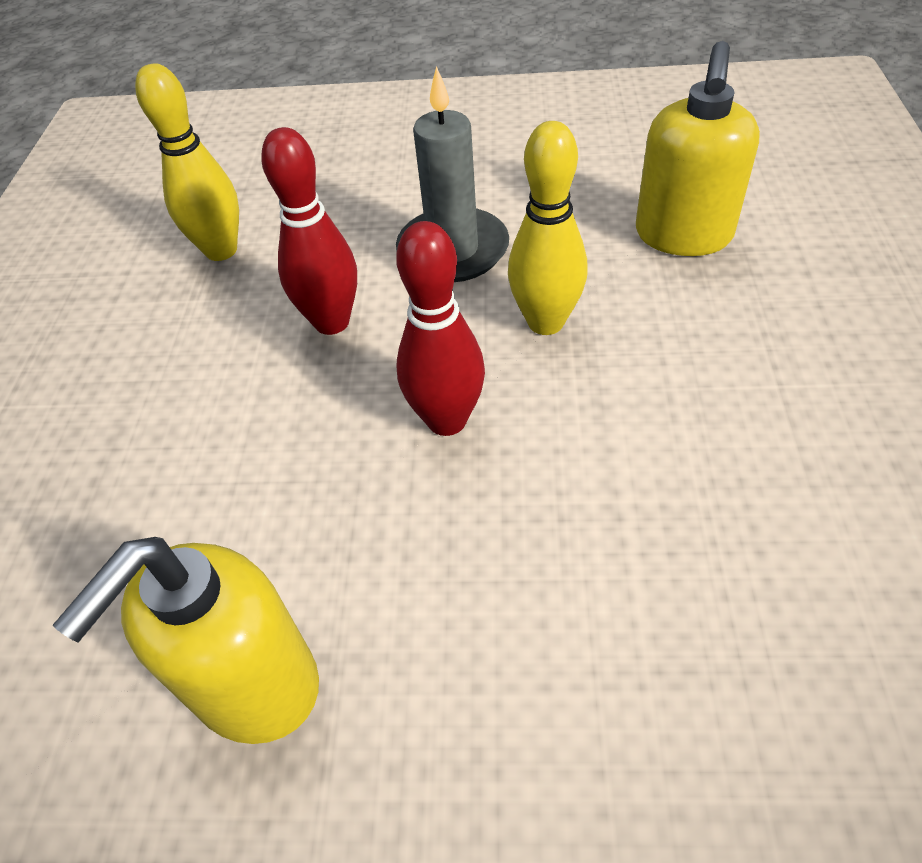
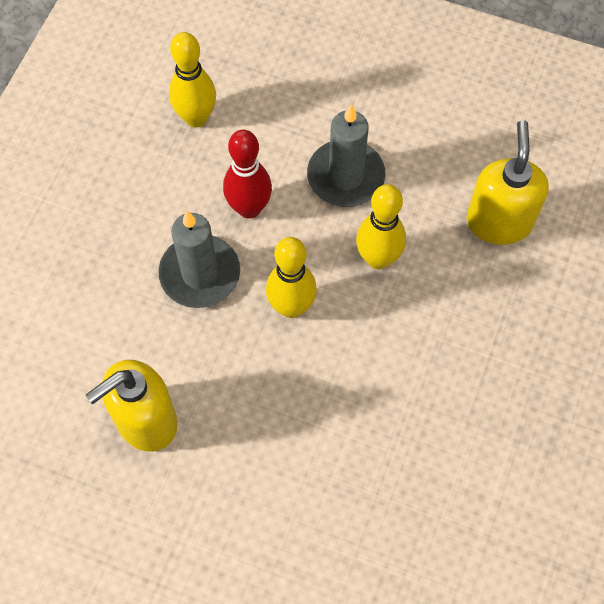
camera: 15 degrees right, 15 degrees up
(284, 423) = (200, 274): none -> grey candle
(447, 420) = (291, 307): red bowling pin -> yellow bowling pin
(683, 235) = (499, 221): yellow soap dispenser -> yellow soap dispenser turned 150 degrees clockwise

